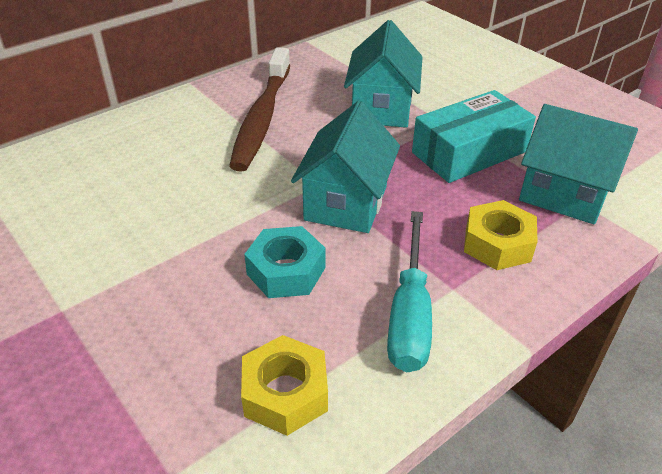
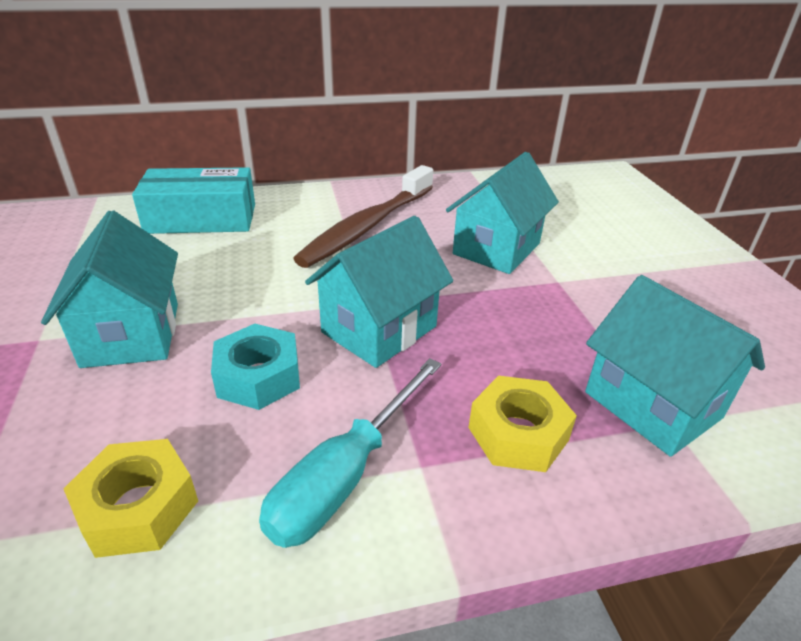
camera: 25 degrees right, 5 degrees down
(145, 276) = (132, 334): none -> turquoise house
(469, 152) = (562, 319): turquoise box -> turquoise box (201, 218)

